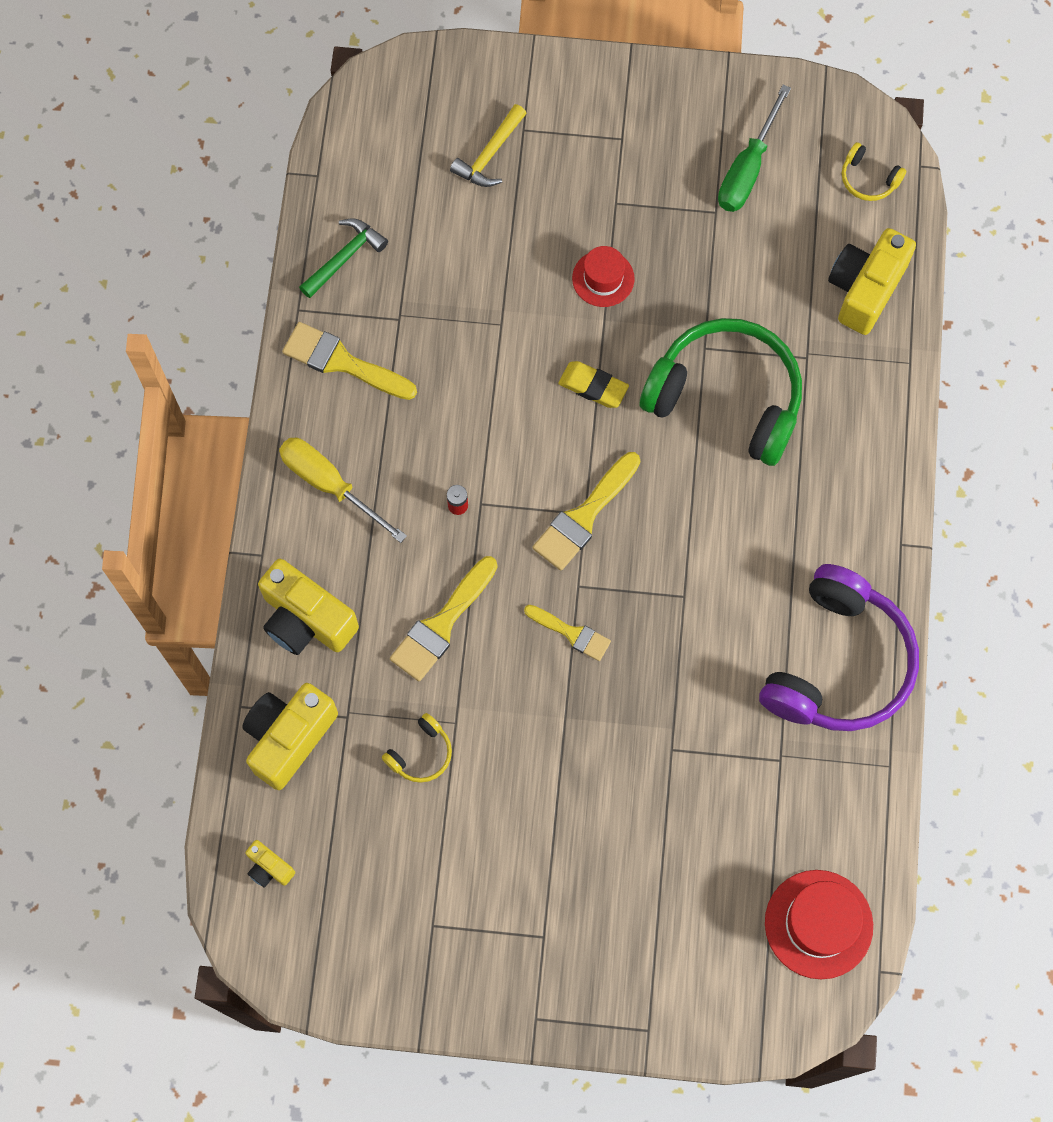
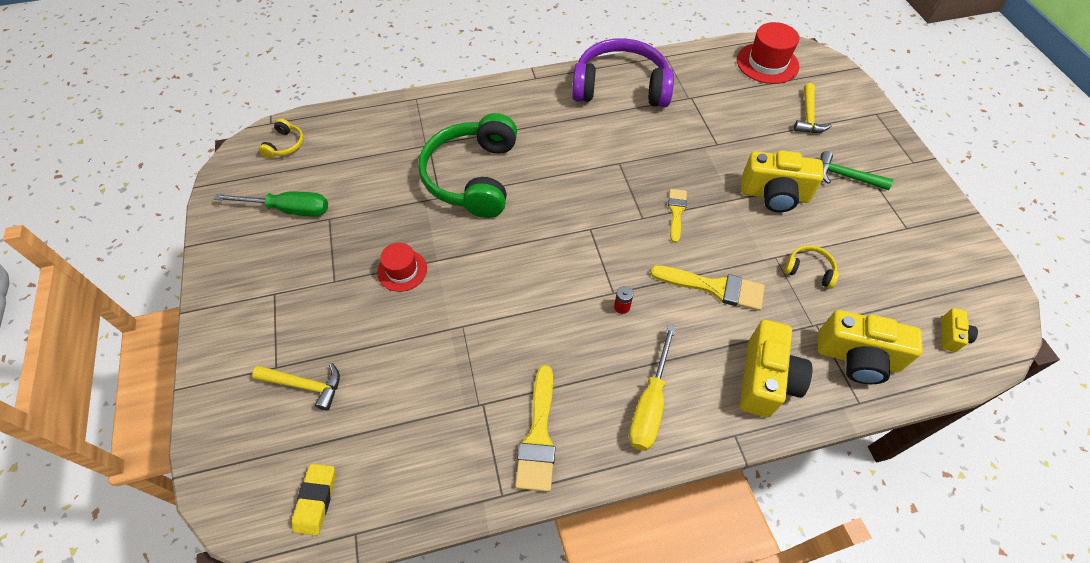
camera: 110 degrees left, 15 degrees down
(345, 257) = (436, 472): green hammer -> green hammer (845, 176)
(584, 516) = (592, 228): yellow brush -> none
(593, 387) = (493, 251): yellow eraser -> yellow eraser (316, 500)
(679, 918) = (808, 116): none -> yellow hammer
(865, 289) = (370, 128): yellow camera -> yellow camera (774, 195)

